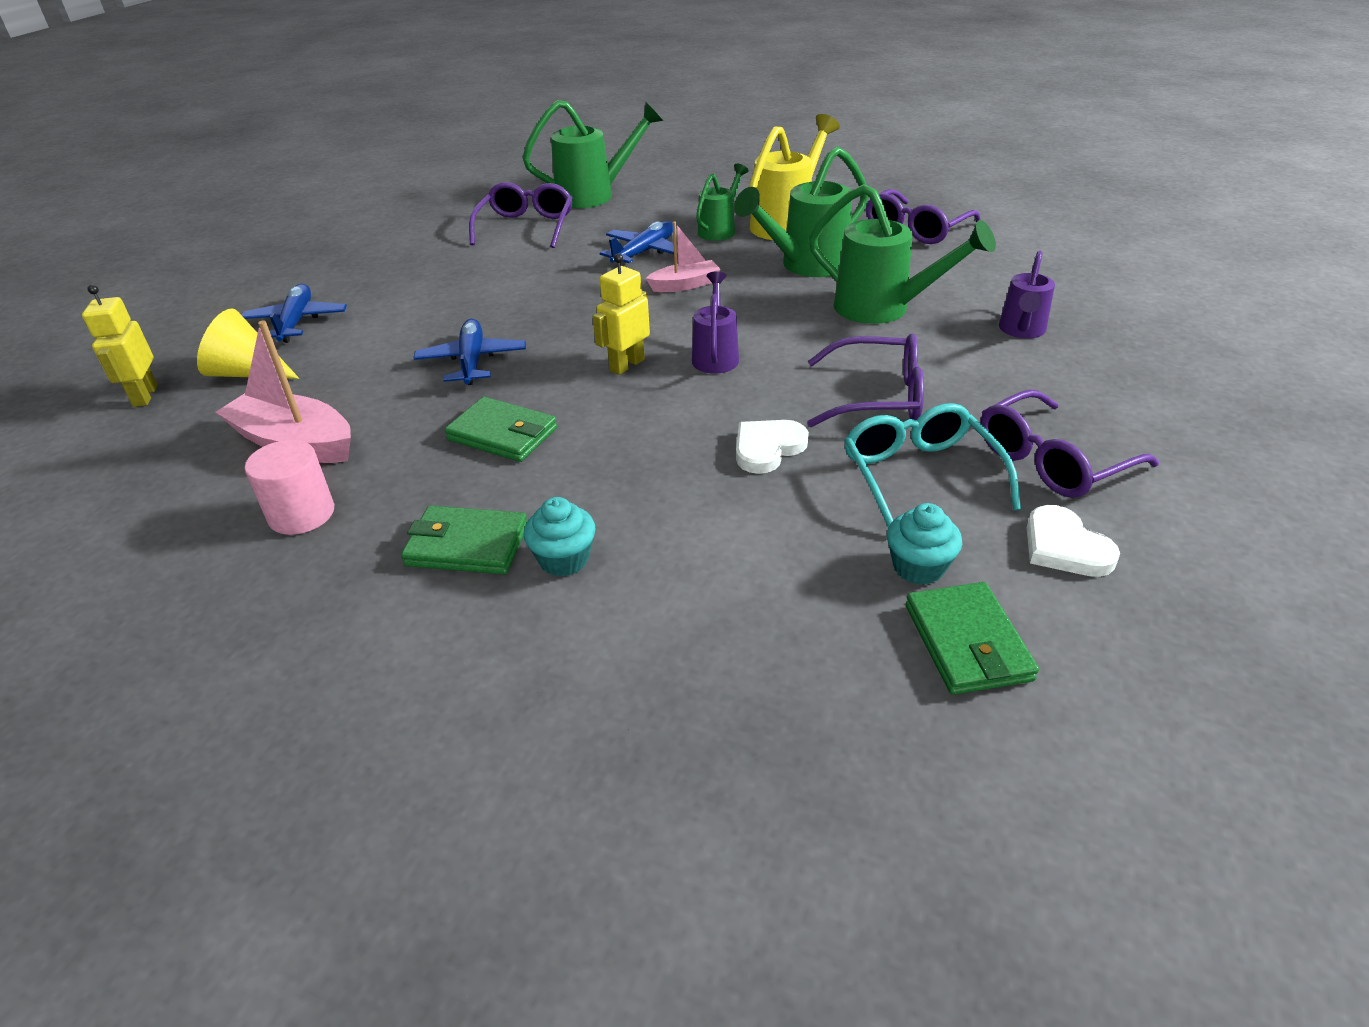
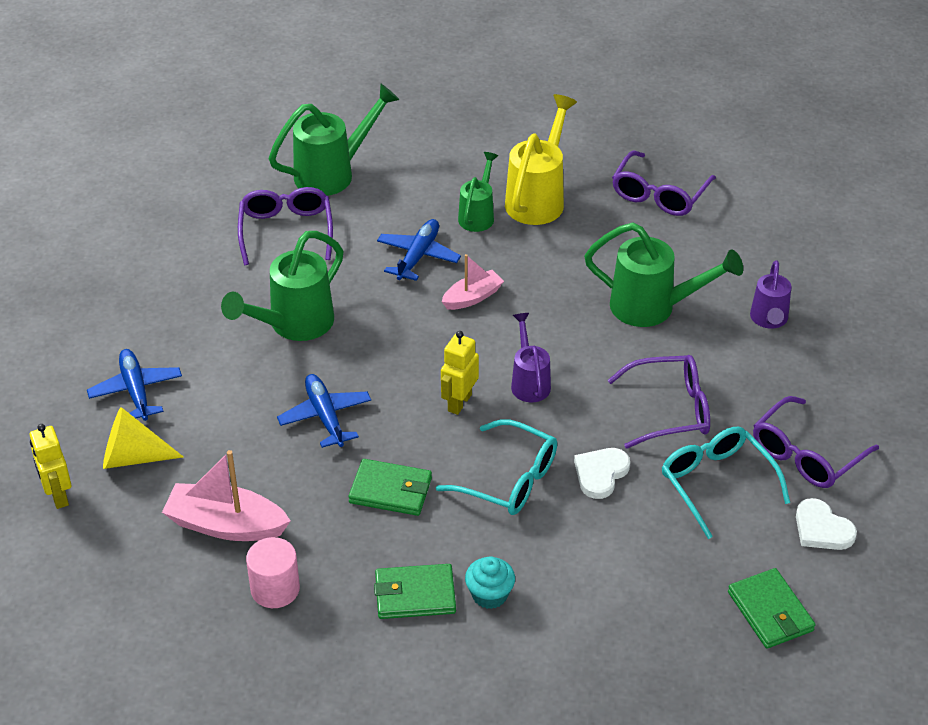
camera: 15 degrees left, 5 degrees up
(650, 441) = (509, 480): none -> turquoise glasses
(805, 266) = (572, 258): green watering can -> green watering can (293, 325)
(918, 567) = (730, 561): turquoise cupcake -> none

